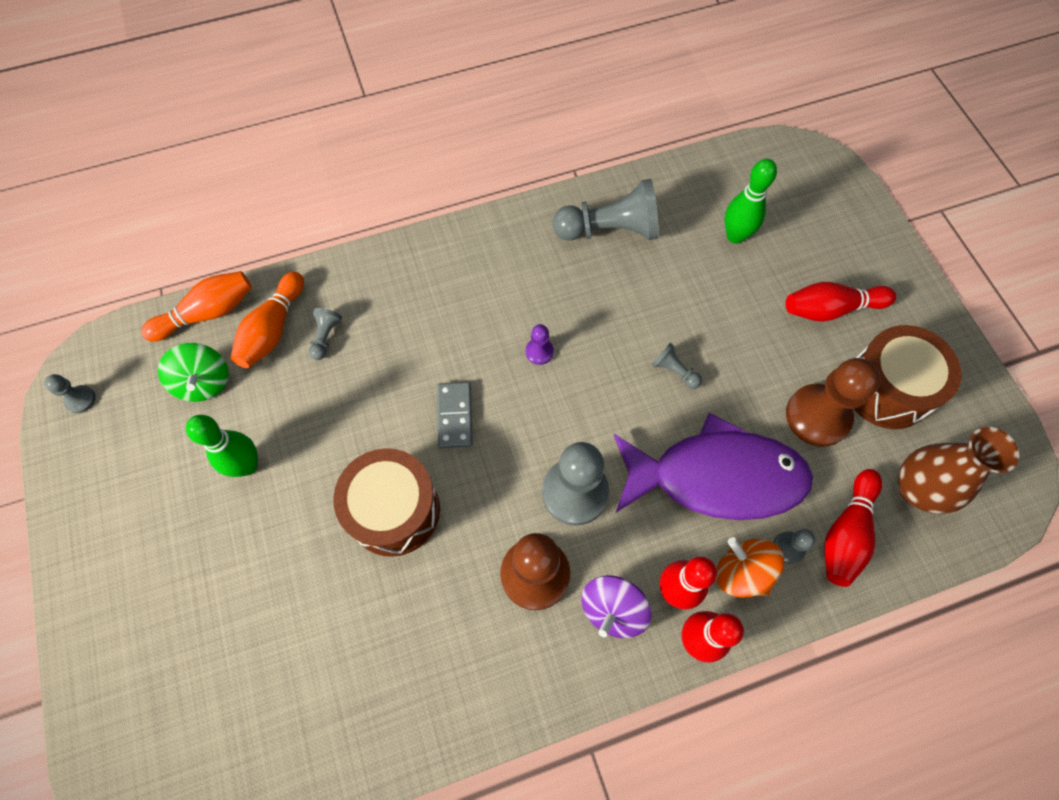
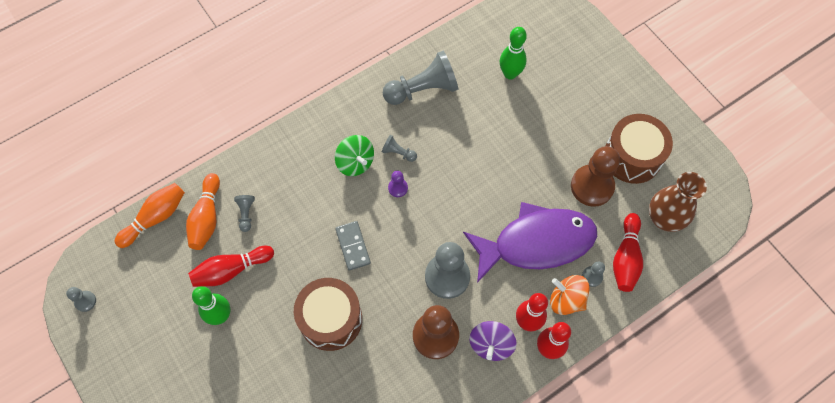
camera: 15 degrees left, 0 degrees up
(204, 382) = (170, 267): green spinning top -> green spinning top (355, 162)
(674, 371) = (492, 179): grey pawn -> grey pawn (398, 153)
(830, 309) = (585, 111): red bowling pin -> red bowling pin (231, 270)

